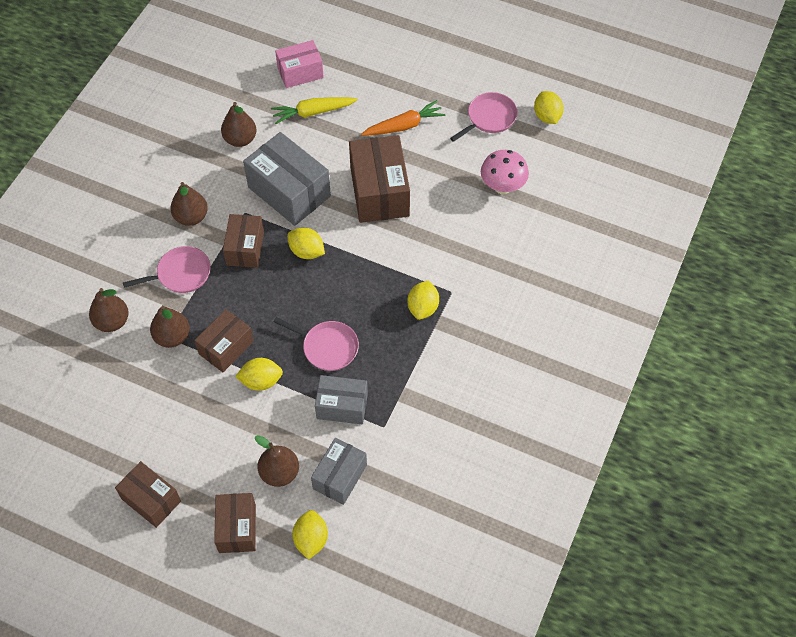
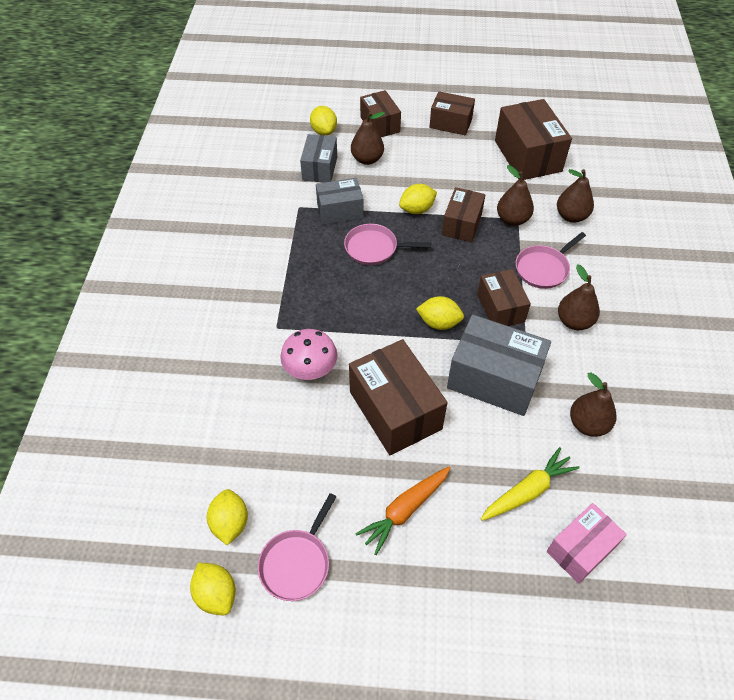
camera: 160 degrees right, 5 degrees down
(98, 416) = (527, 156): none -> brown box
(423, 308) = (300, 305): yellow lemon -> yellow lemon (230, 523)
(502, 187) = (253, 463): pink mushroom -> pink mushroom (310, 371)

